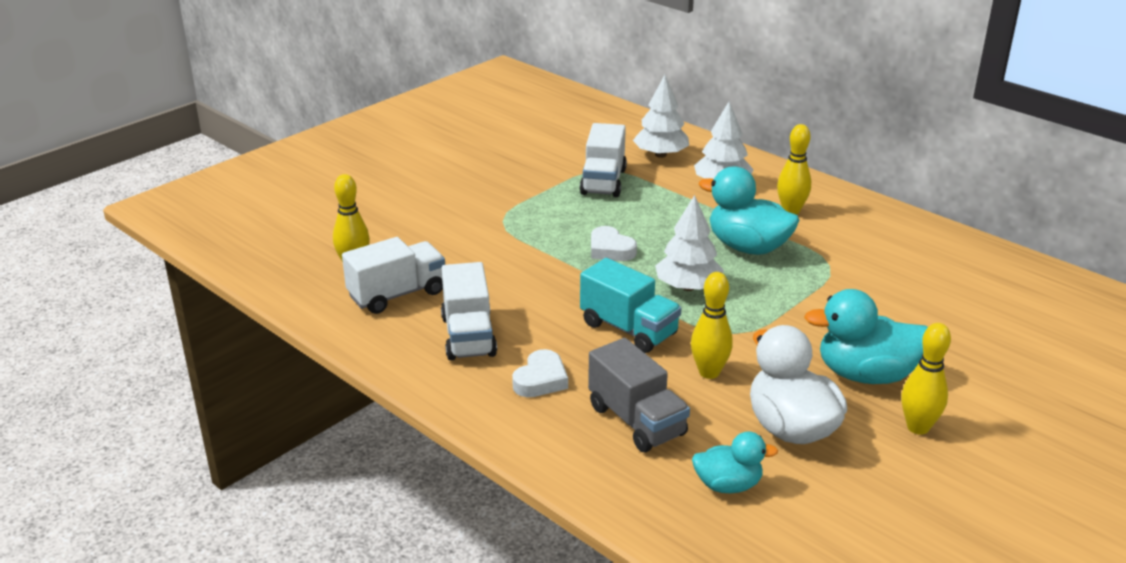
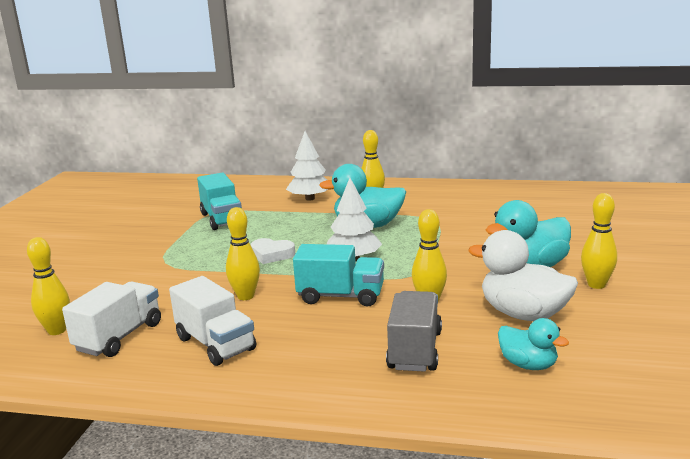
camera: 30 degrees left, 10 degrees down
(540, 292) = (245, 296): none -> yellow bowling pin
(541, 380) = (309, 351): white heart -> none
(603, 182) = (222, 219): white truck -> turquoise truck
(636, 421) = (415, 350): grey truck -> grey truck turned 105 degrees counterclockwise
(660, 155) = (248, 194): white tree -> none
(728, 485) = (528, 365): turquoise duck -> turquoise duck turned 75 degrees clockwise

